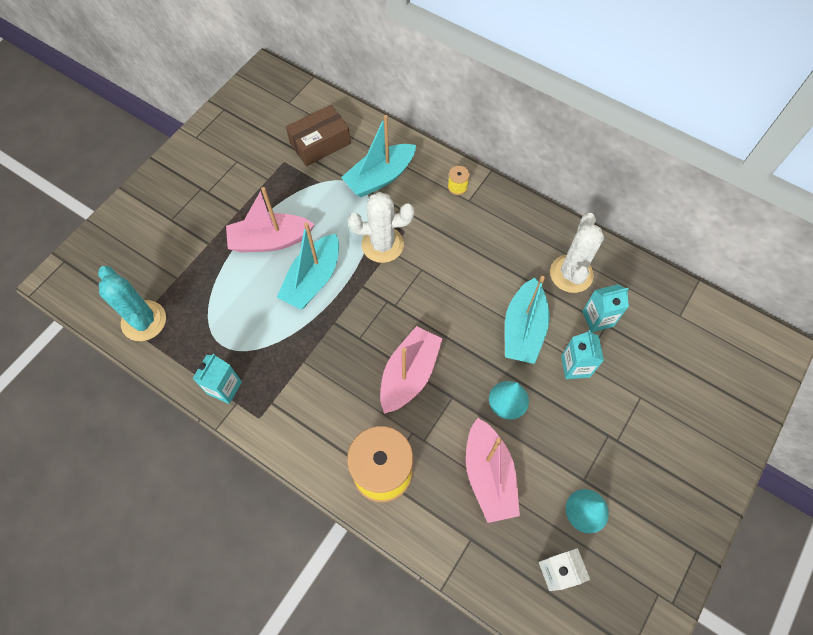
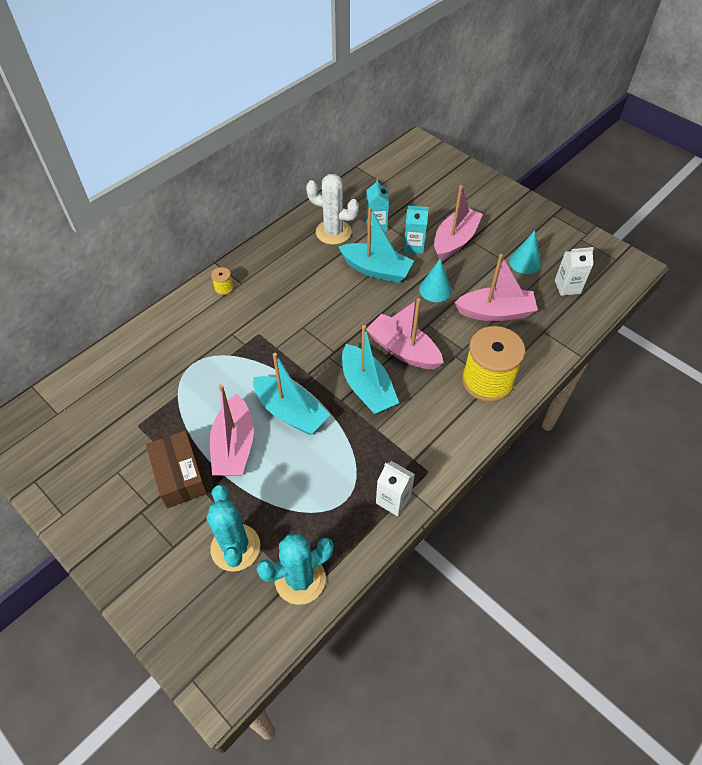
camera: 80 degrees left, 10 degrees down
(171, 265) = (235, 547): none -> turquoise cactus
(224, 388) = (393, 500): turquoise carton -> white carton
(320, 143) = (128, 389): brown box -> brown box (179, 475)
(380, 177) = (191, 344): turquoise boat -> turquoise boat (367, 388)
(382, 244) = (268, 352): white cactus -> none
(600, 416) = (455, 241): none -> pink boat

